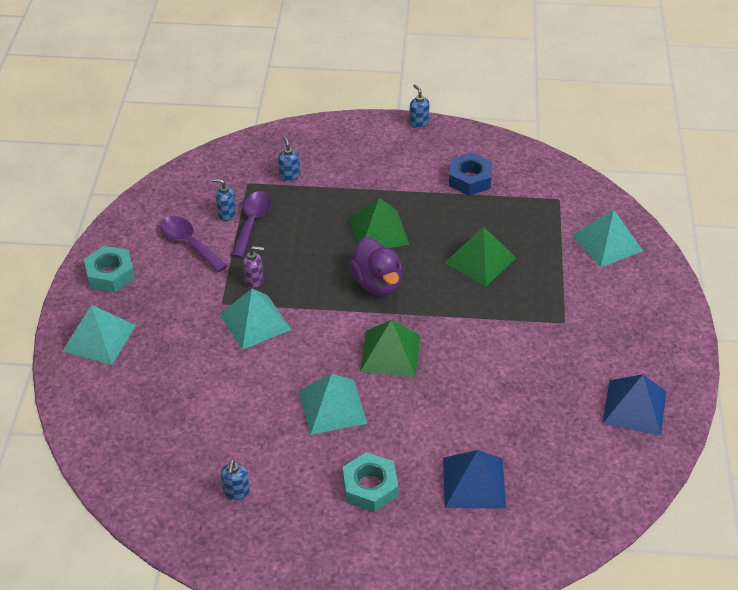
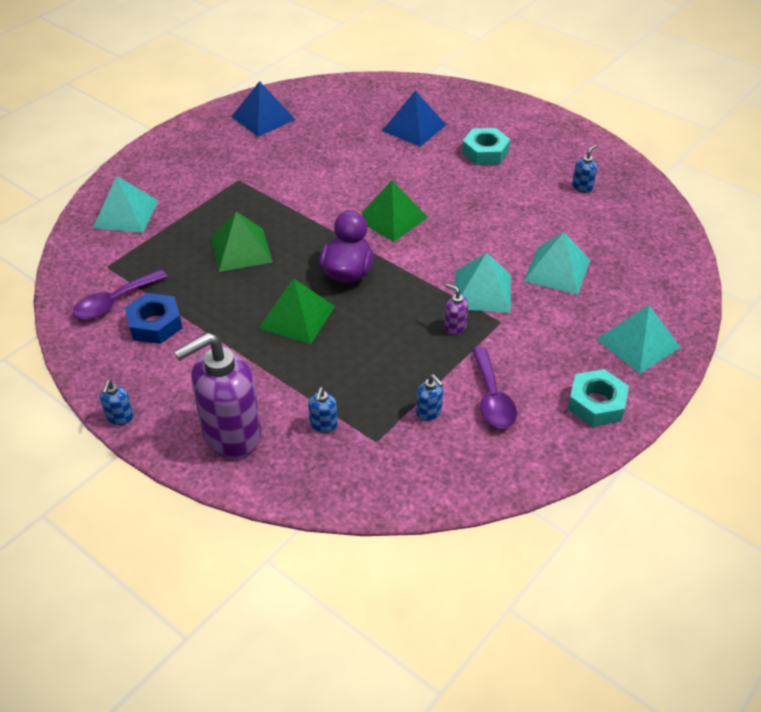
camera: 145 degrees left, 0 degrees up
(252, 222) = (409, 389): purple spoon -> purple spoon (114, 302)
(332, 406) = (470, 205): turquoise pyramid -> turquoise pyramid (557, 270)
(341, 145) = (231, 435): none -> purple soap dispenser

